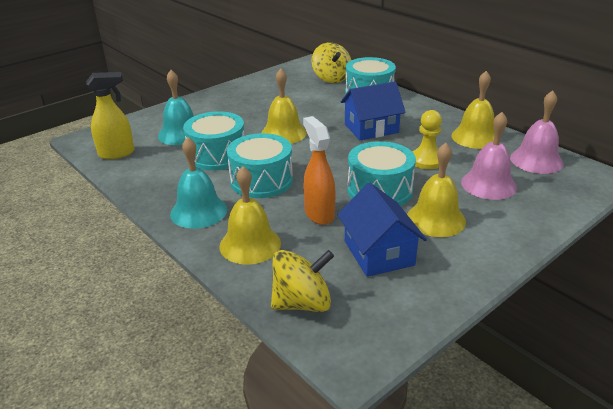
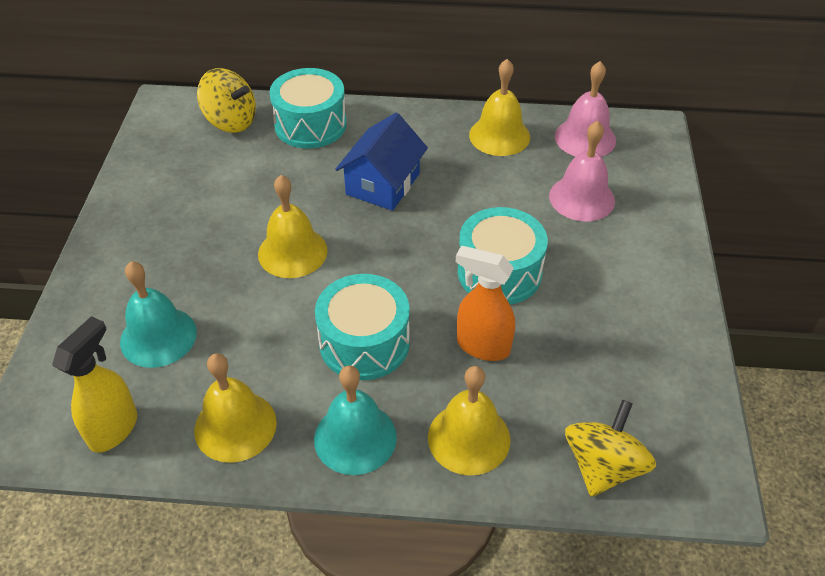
camera: 45 degrees left, 15 degrees up
(217, 155) = (258, 340): turquoise drum -> none
(379, 253) = (592, 355): blue house -> none
(426, 160) = (493, 199): yellow pawn -> none
(436, 219) = (589, 275): yellow bell -> yellow bell (235, 426)

